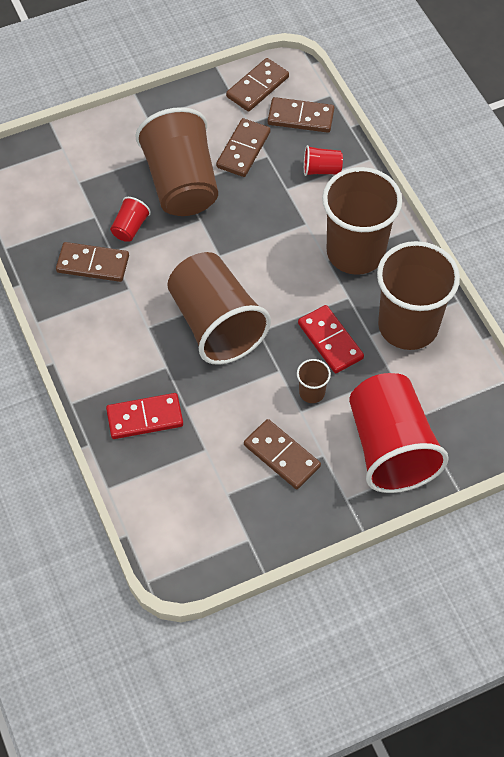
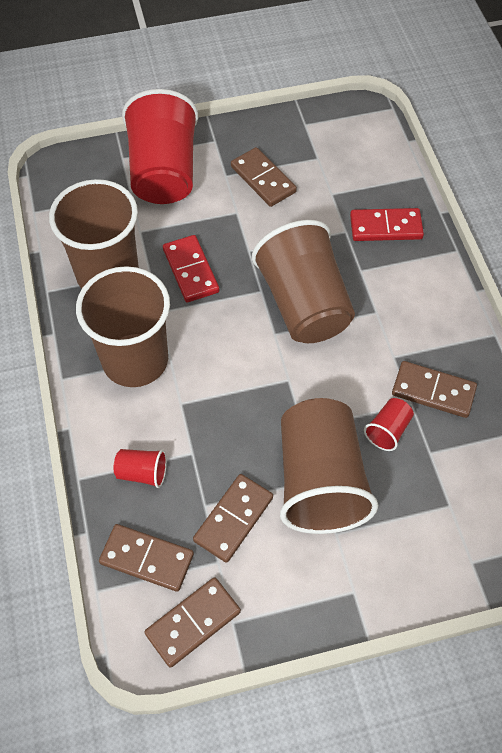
camera: 170 degrees left, 0 degrees up
(312, 392) = (222, 226): brown cup -> none

